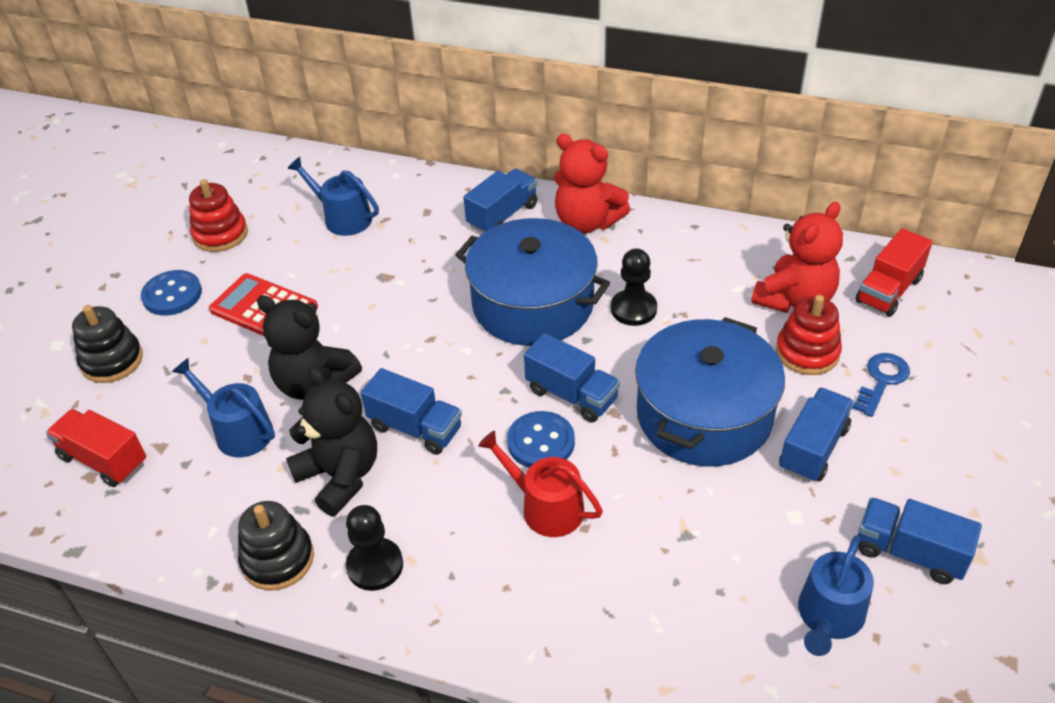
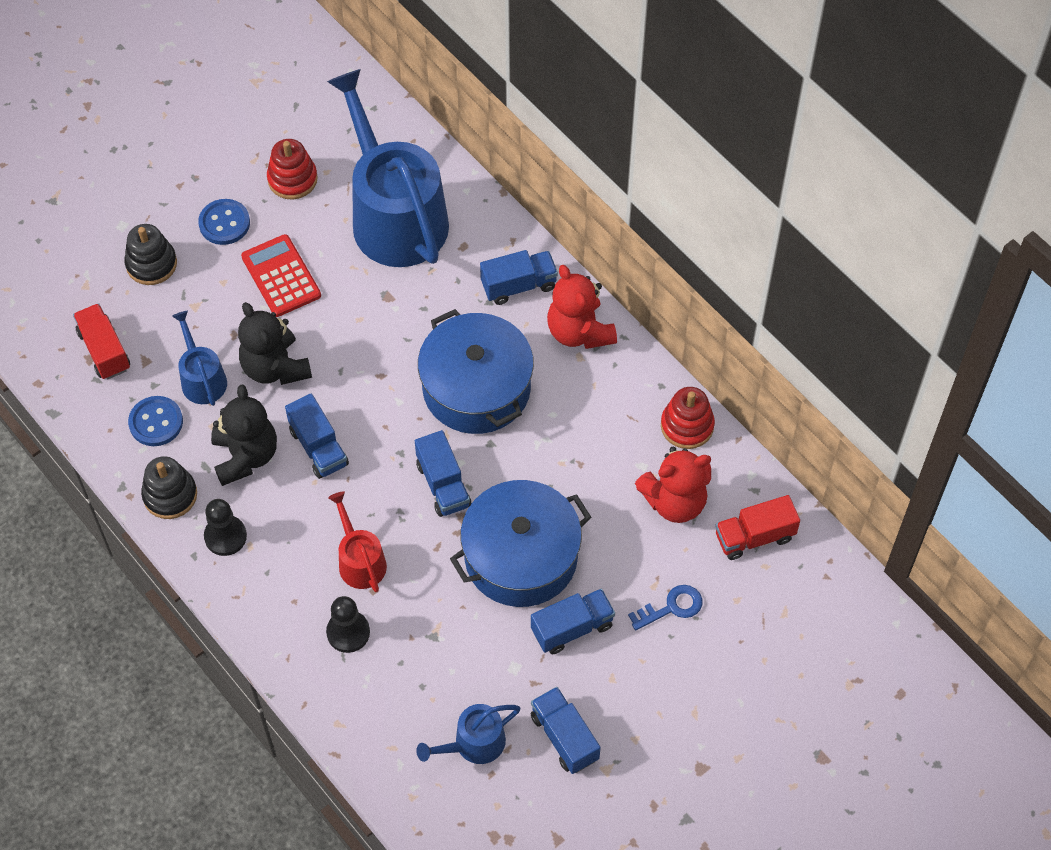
camera: 30 degrees right, 15 degrees up
(343, 218) = (394, 215): blue watering can -> blue watering can, size x2.20
(541, 442) = (393, 510): blue button -> blue button (156, 422)
(633, 309) = (546, 437): black pawn -> black pawn (348, 632)
(807, 352) = (640, 552): red stacking toy -> red stacking toy (687, 426)

